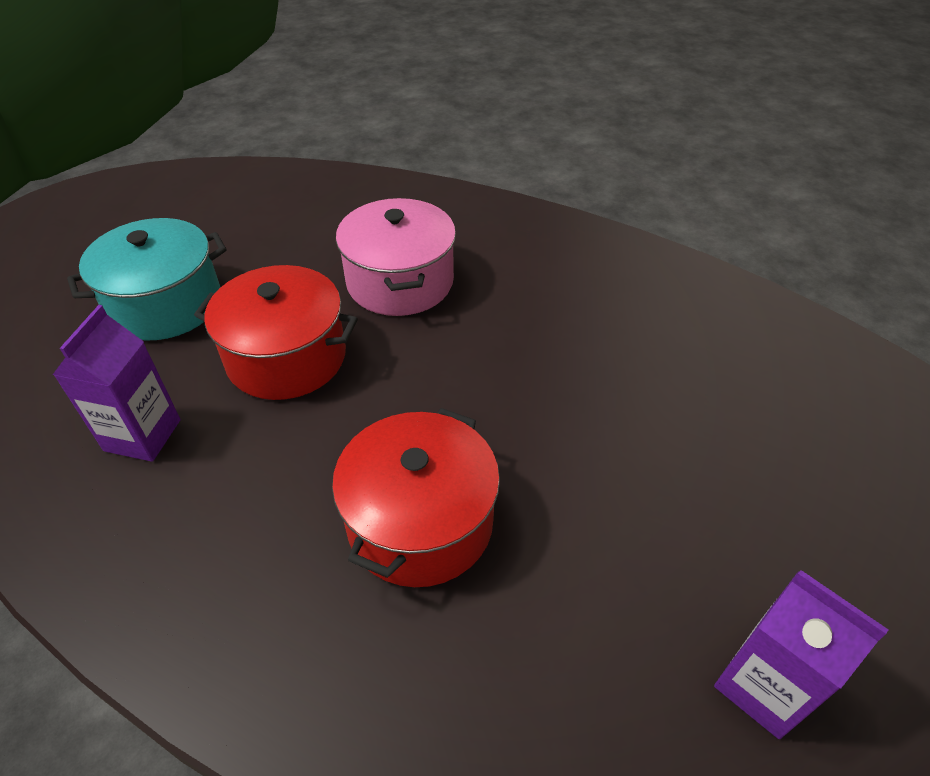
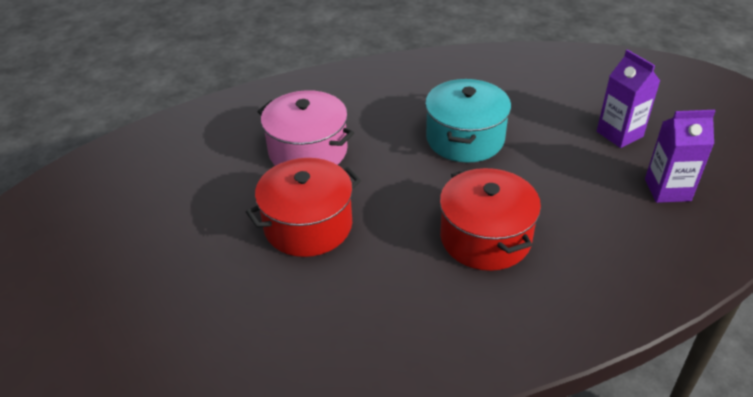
camera: 45 degrees left, 5 degrees down
(143, 435) = (293, 315): purple carton -> purple carton (619, 134)
(165, 304) = (184, 254): turquoise pot -> turquoise pot (465, 138)

